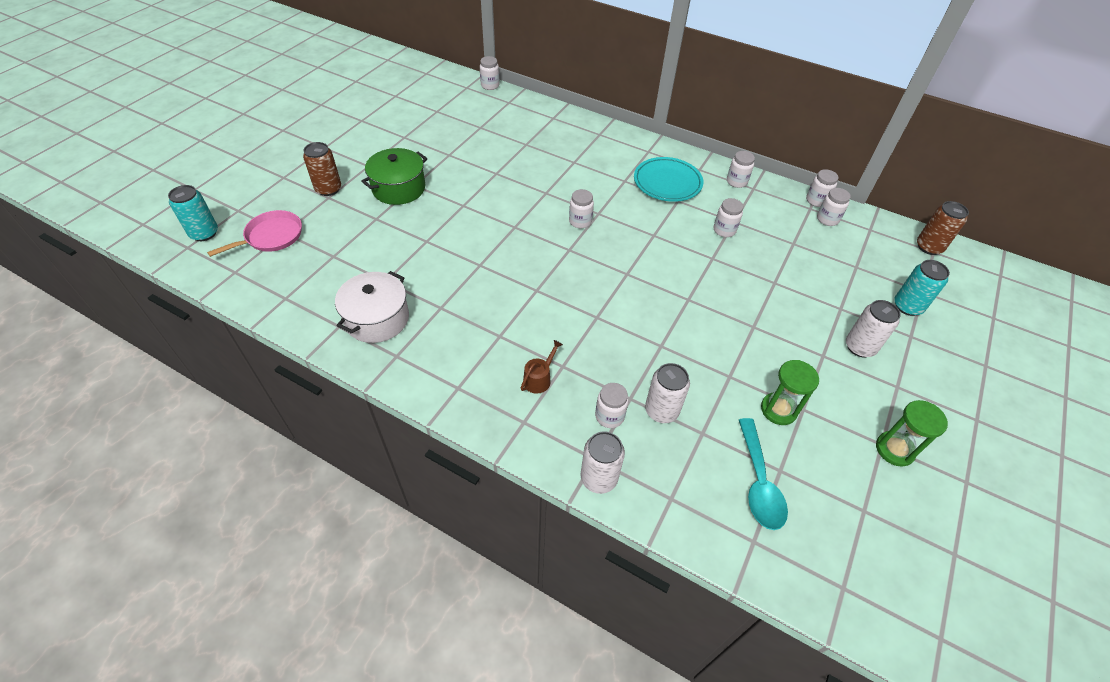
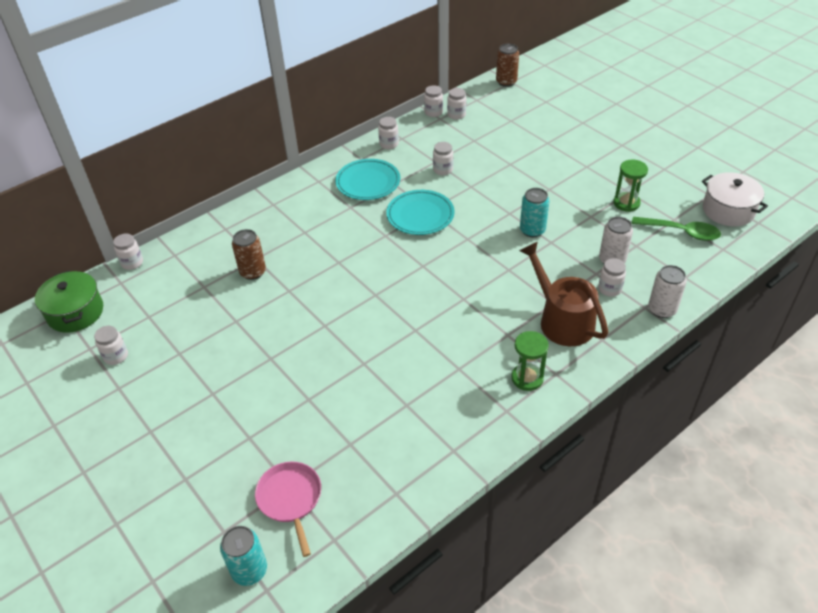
camera: 65 degrees left, 5 degrees down
(328, 189) = (234, 436): brown can -> brown can (253, 272)
(377, 319) = (455, 418): white pot -> white pot (728, 210)
(399, 188) = (269, 372): green pot -> green pot (75, 312)
(539, 379) = (562, 320): brown watering can -> brown watering can, size x2.29
(580, 221) = (390, 249): white jar -> white jar (116, 356)
(641, 230) = (420, 215): none -> turquoise plate
(759, 483) = (681, 232): turquoise spoon -> green spoon
(860, 347) = (584, 147): white can -> none
(894, 449) = (669, 165): green hourglass -> green hourglass (527, 378)
(907, 306) = (557, 113): turquoise can -> turquoise can (532, 230)

